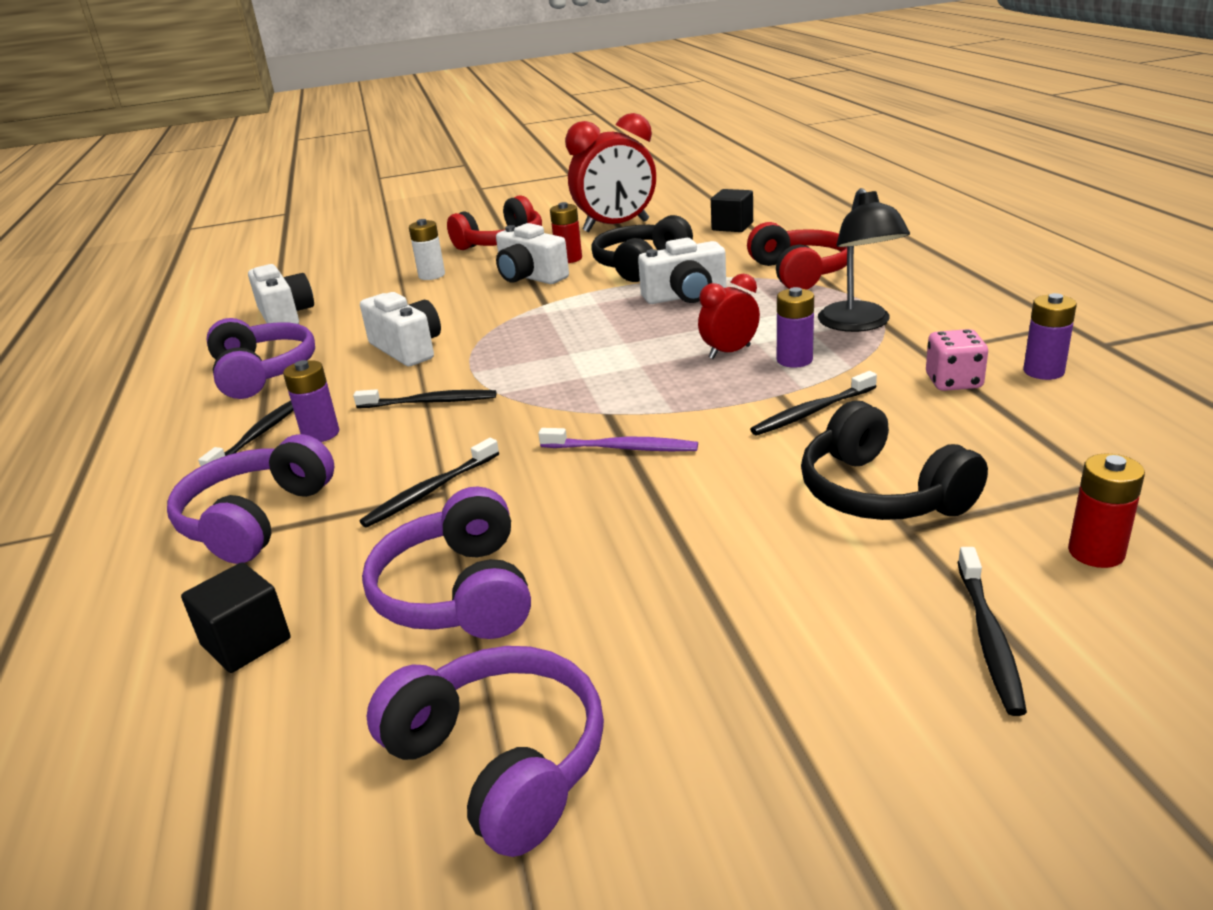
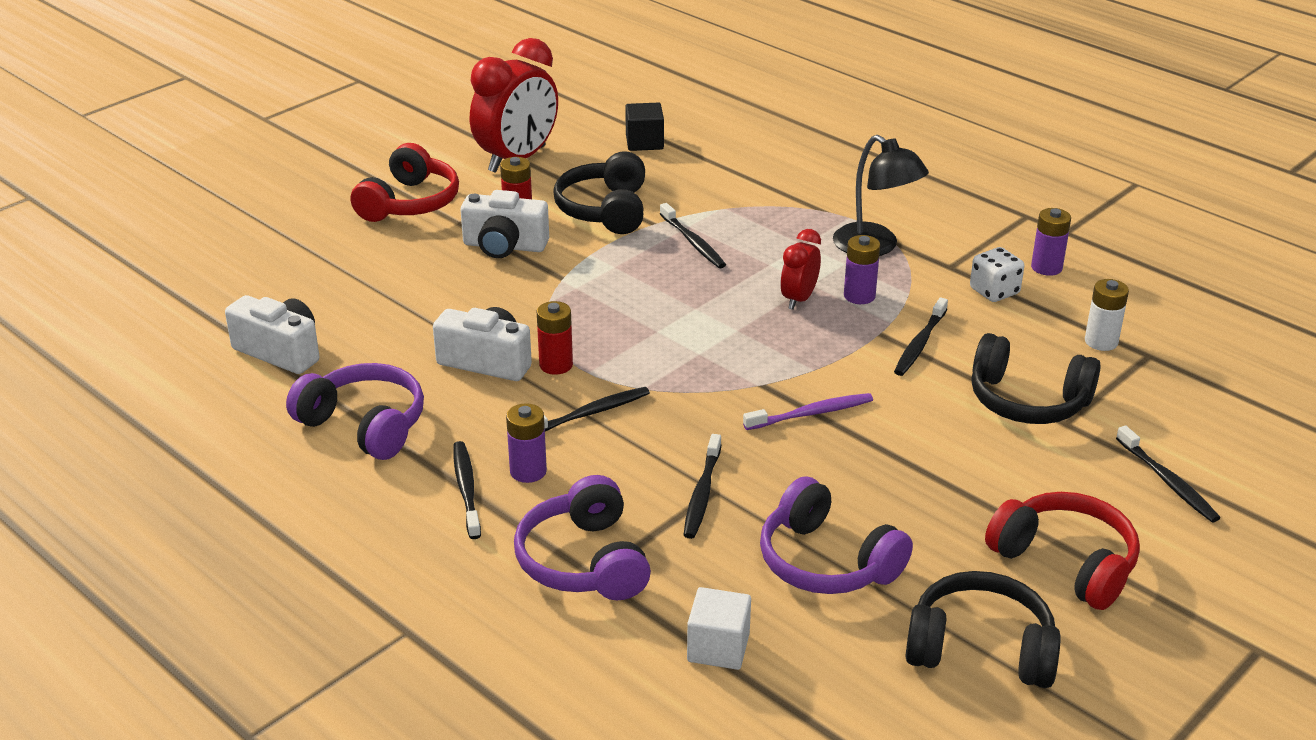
camera: 35 degrees left, 5 degrees up
(246, 642) = (718, 647): black cube -> white cube
(432, 275) = (385, 263): white battery -> white battery (1101, 342)
(501, 762) = (980, 649): purple headphones -> black headphones
(685, 296) = (693, 243): white camera -> black toothbrush
(800, 272) = (770, 195): red headphones -> red headphones (1065, 563)
(953, 382) = (994, 291): pink dice -> white dice
(1096, 552) = (1181, 408): red battery -> red battery (556, 365)

